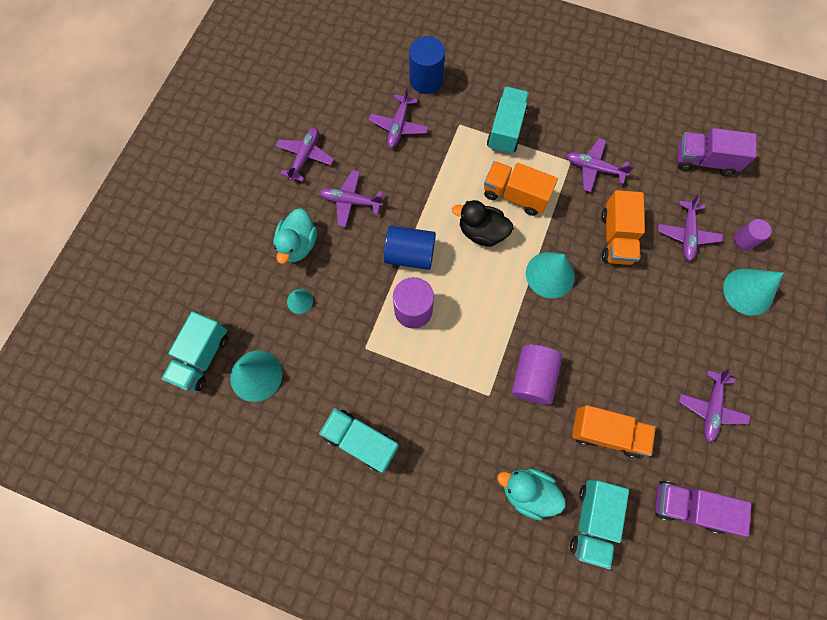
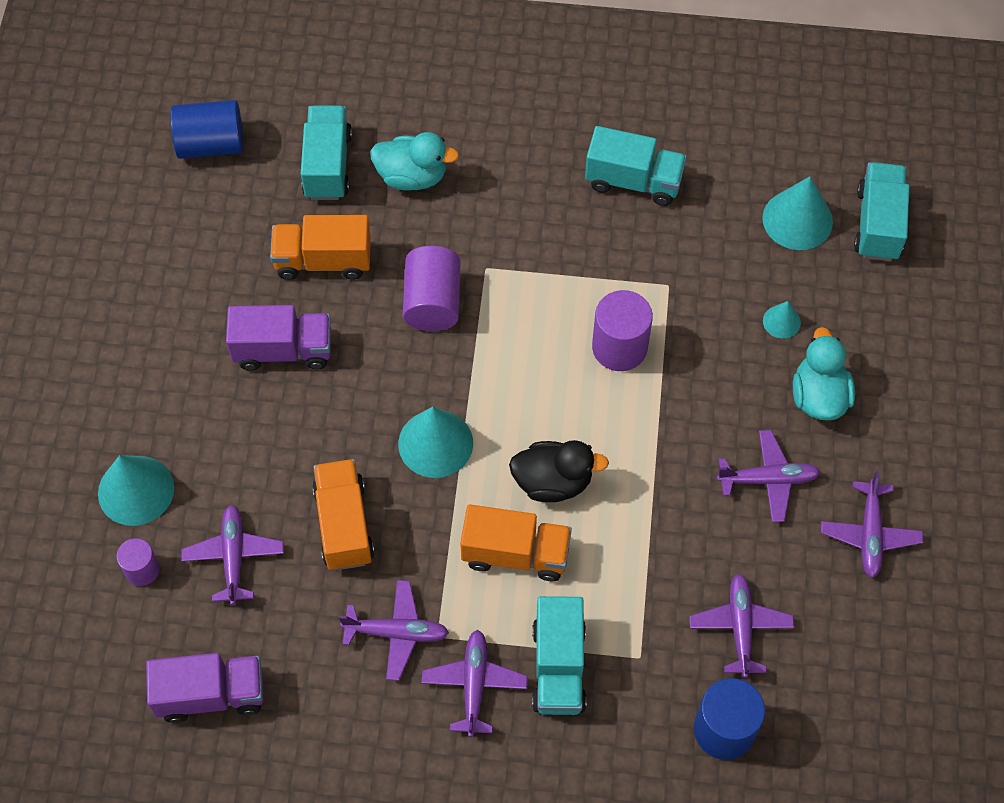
camera: 165 degrees right, 10 degrees down
(410, 254) = (650, 422): blue cylinder -> blue cylinder (211, 144)
(688, 506) = (210, 206): purple truck -> purple truck (283, 350)
(710, 408) = (187, 321): purple plane -> purple plane (474, 684)

